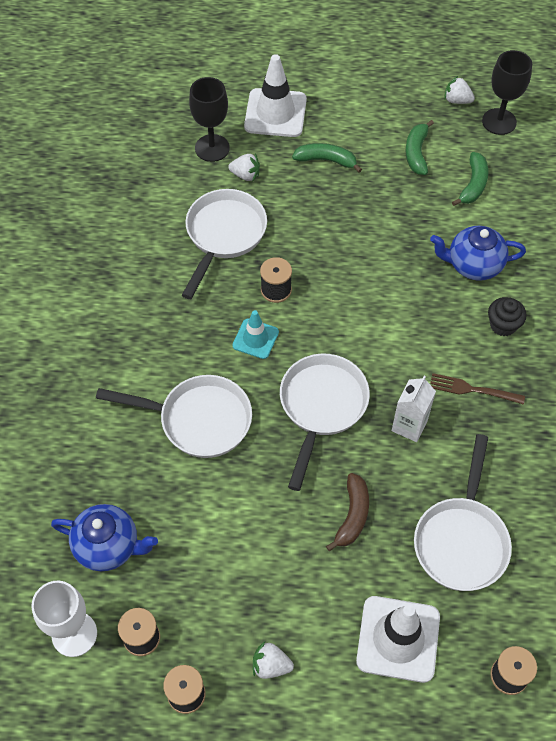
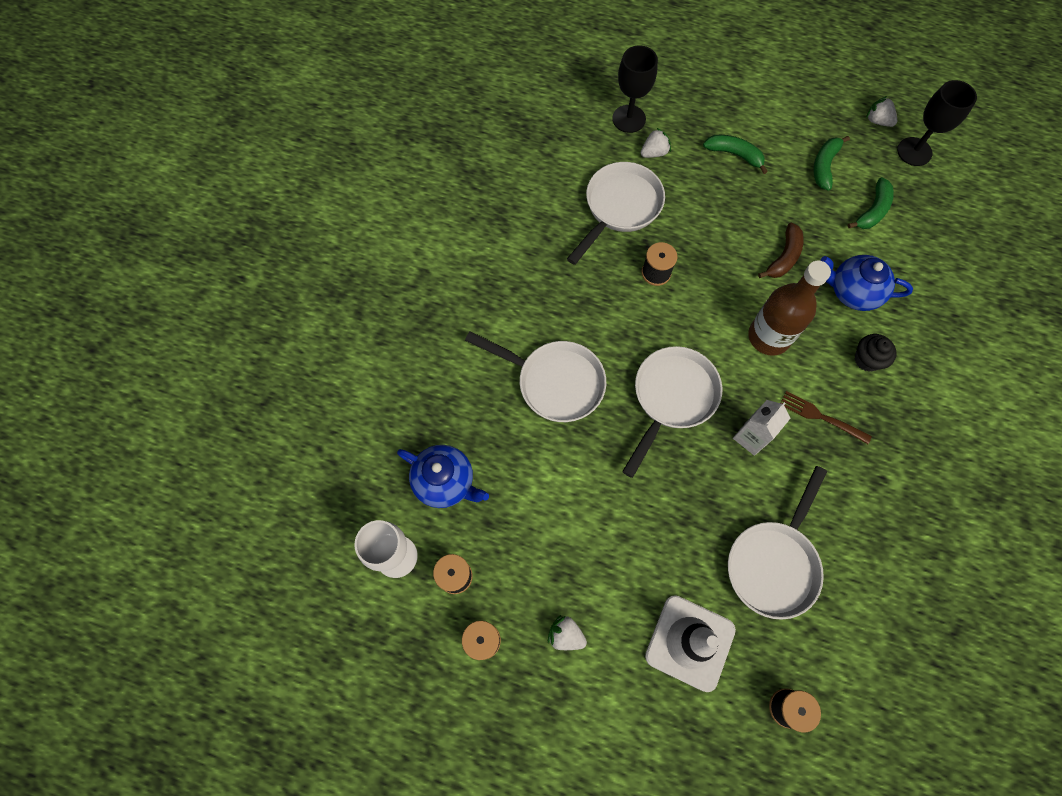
camera: 15 degrees right, 10 degrees up
(245, 175) = (654, 152): white strawberry -> white strawberry turned 60 degrees counterclockwise
(255, 339) = (625, 316): turquoise traffic cone -> none
(275, 113) = (697, 97): white traffic cone -> none
(352, 516) = (675, 512): brown banana -> brown banana (784, 257)
(403, 325) = (769, 337): none -> brown bottle

